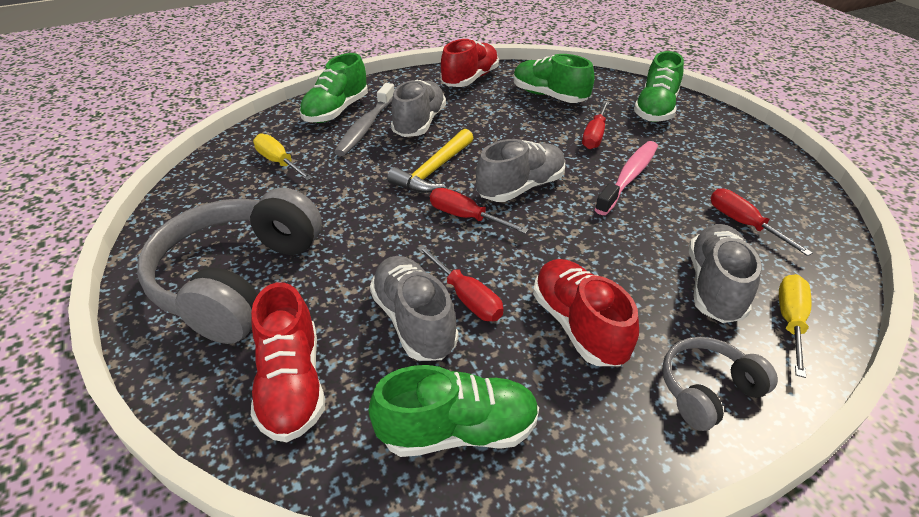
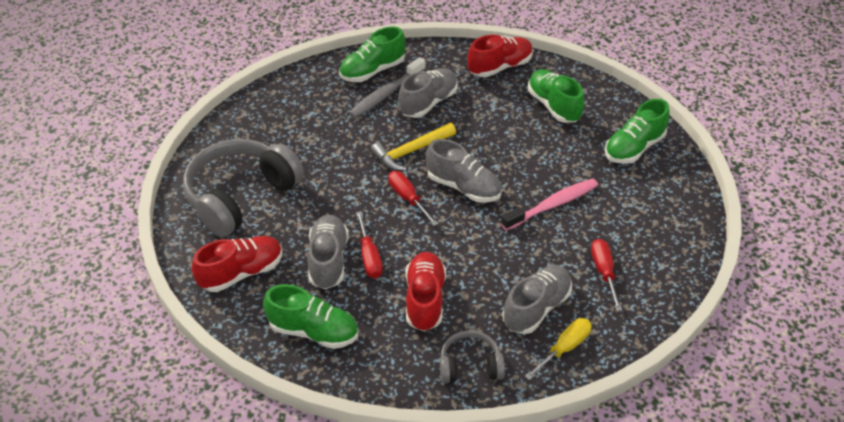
camera: 25 degrees right, 5 degrees up
(278, 162) = (307, 109): yellow screwdriver -> none
(292, 384) = (241, 273): red shoe -> red shoe turned 135 degrees counterclockwise
(520, 187) = (463, 187): grey shoe -> grey shoe turned 45 degrees clockwise
(594, 136) = (558, 158): red screwdriver -> none

